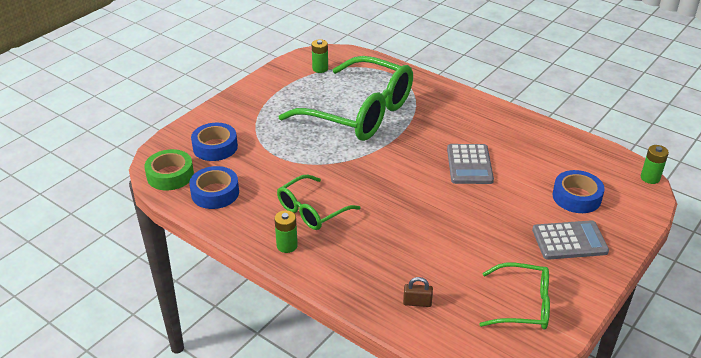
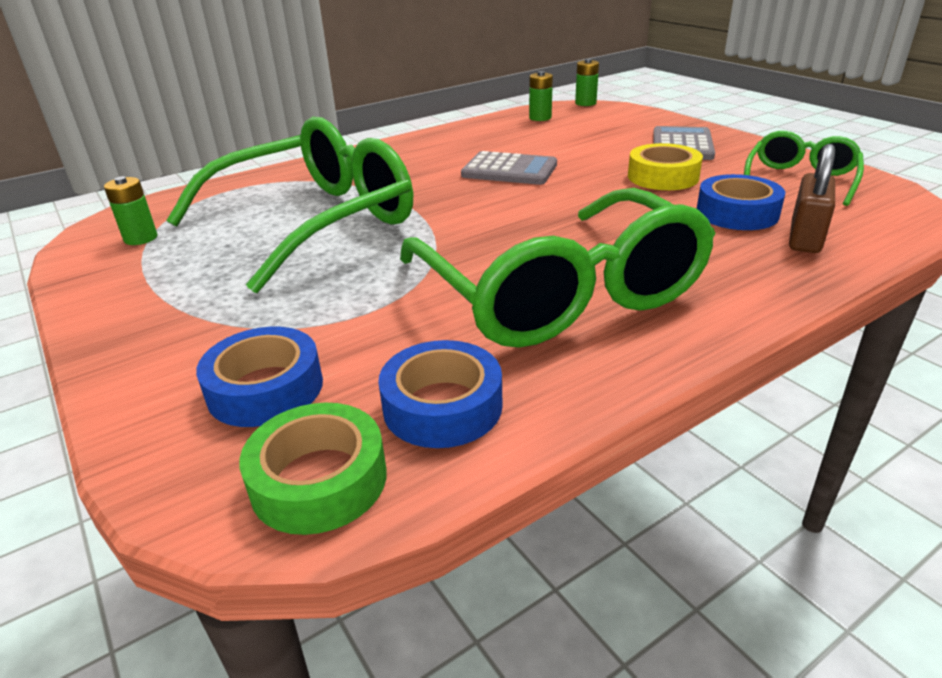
camera: 70 degrees left, 5 degrees down
(287, 245) = (656, 331): green battery -> green battery (540, 118)
(312, 211) = (561, 294): green glasses -> green glasses, size x1.96
(417, 302) = (805, 238): brown padlock -> brown padlock, size x1.69
(493, 235) = (663, 177): none -> yellow tape
(576, 197) = (604, 132): blue tape -> blue tape (737, 213)

